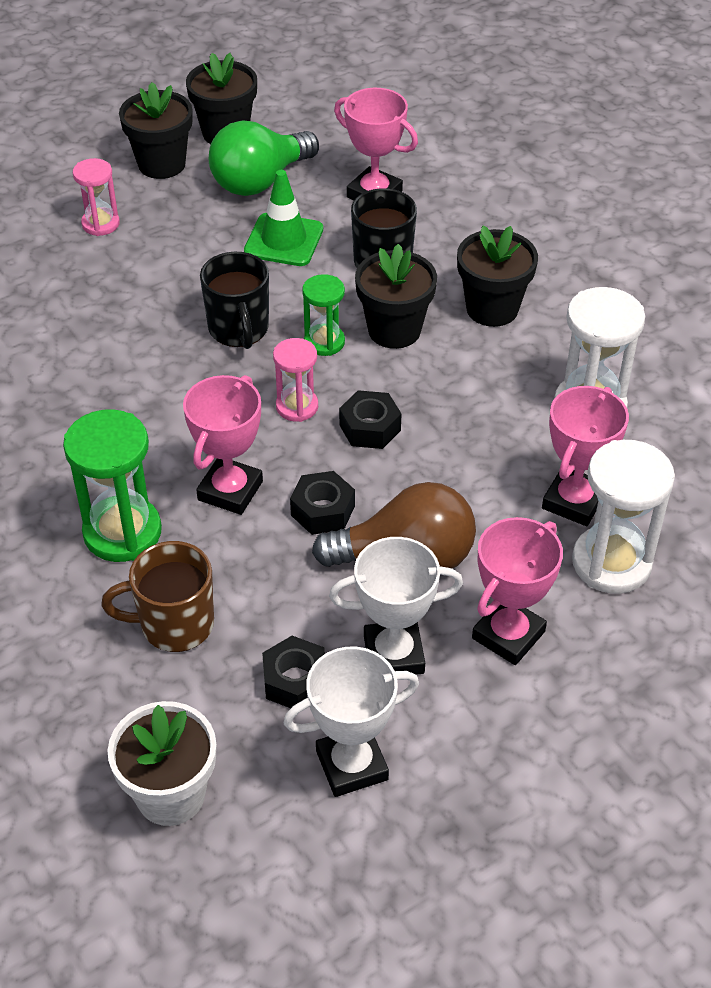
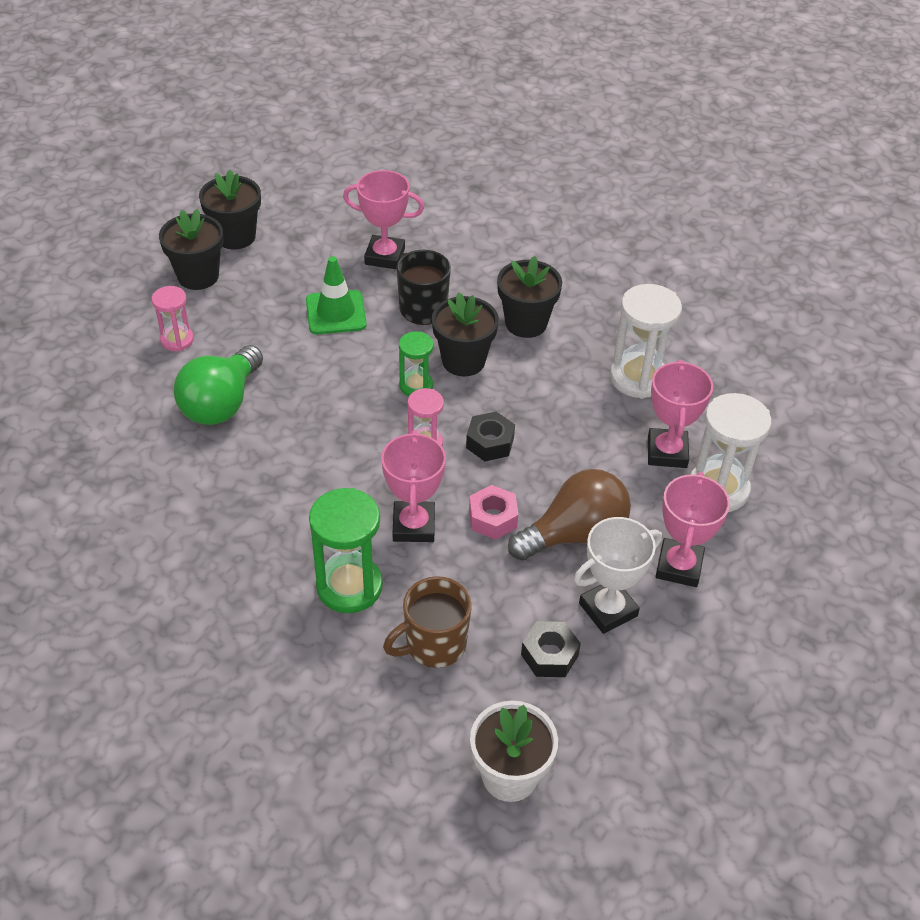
camera: 25 degrees left, 0 degrees up
(239, 329) = (343, 395): black mug -> none
(260, 181) = (287, 269): green light bulb -> green light bulb (221, 403)
(323, 510) = (493, 518): black nut -> pink nut
(351, 765) = (626, 702): white trophy -> none

